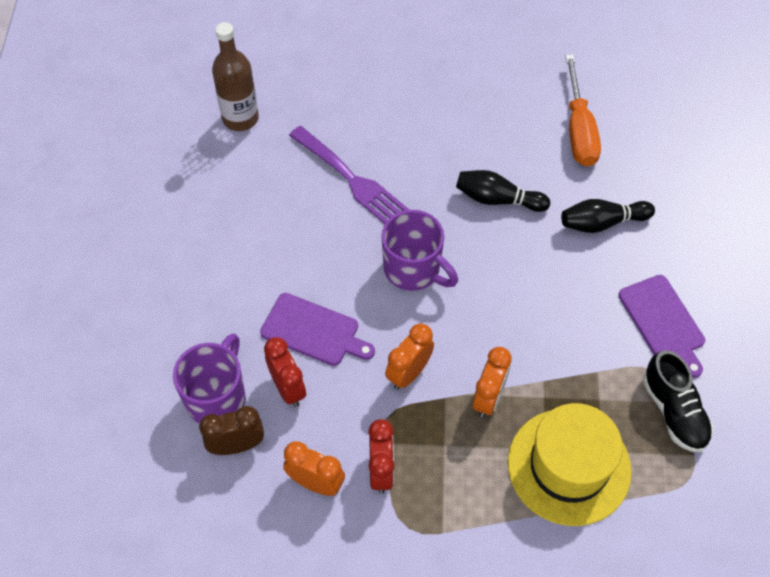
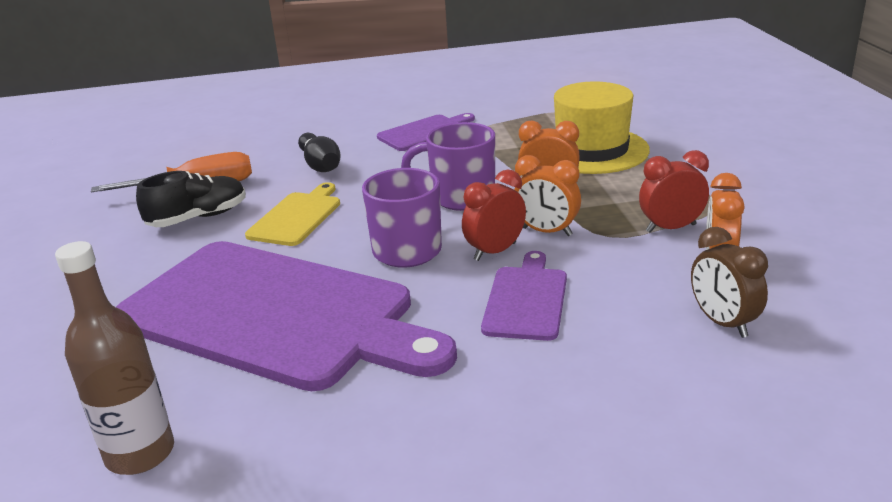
camera: 100 degrees left, 30 degrees down
(217, 397) = (670, 354): purple mug -> purple mug (460, 198)
(288, 388) = (617, 302): red clock -> red clock (495, 251)
(352, 180) = (275, 315): purple fork -> purple cutting board
(497, 199) = (297, 217): black bowling pin -> yellow cutting board
(674, 411) = (511, 121): black shoe -> black shoe (198, 218)

